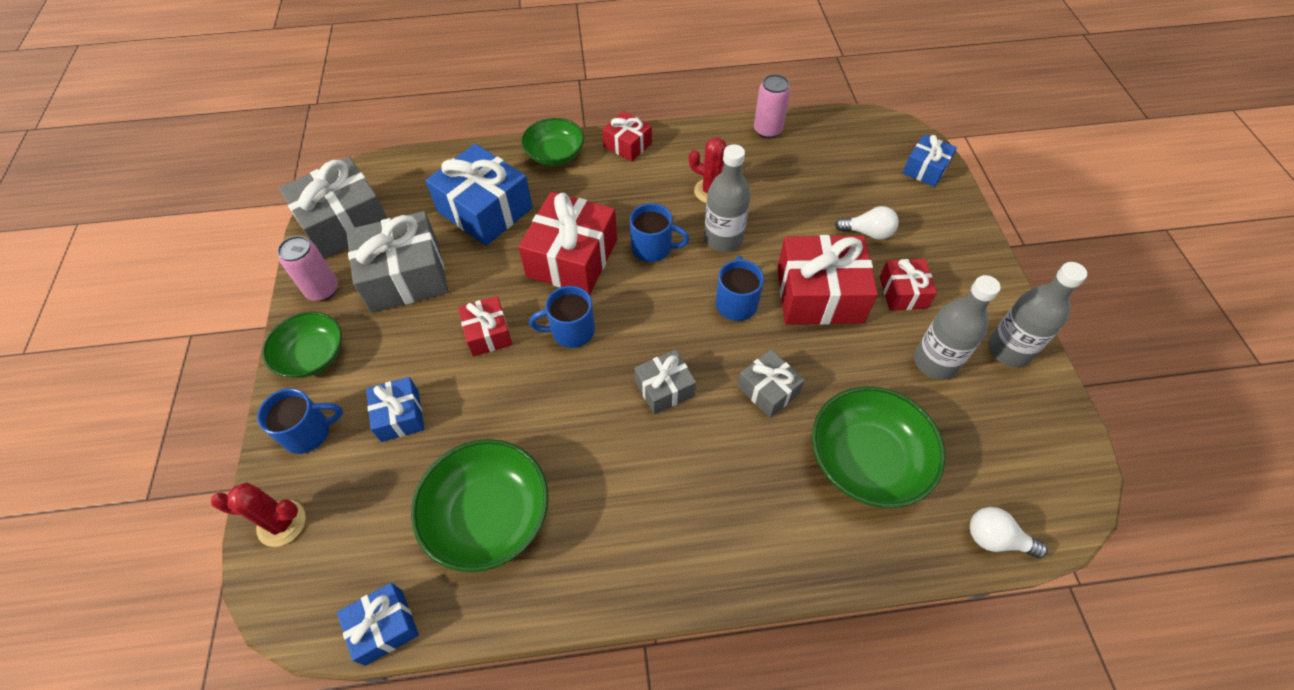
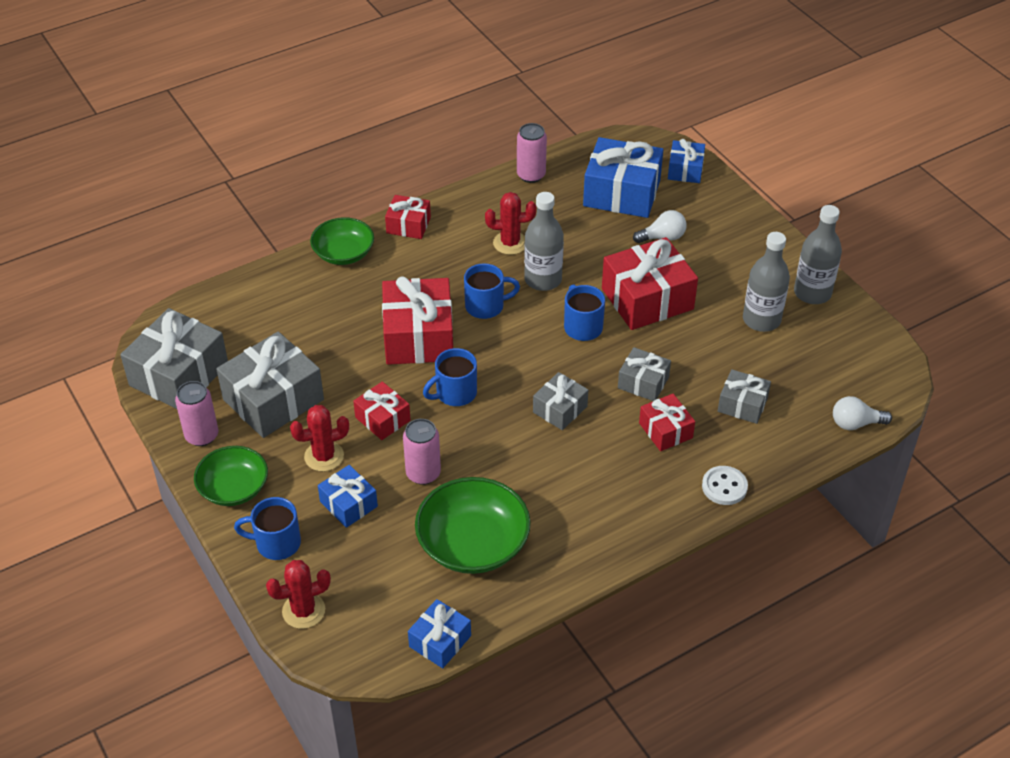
camera: 25 degrees left, 10 degrees down
(309, 432) = (276, 543): blue mug -> blue mug turned 135 degrees counterclockwise
(411, 353) = (324, 456): none -> red cactus
(485, 210) = (309, 322): blue gift -> blue gift (621, 193)
(489, 410) = (423, 473): none -> pink can
(797, 560) = (724, 487): none -> white button
(867, 459) = (742, 404): green bowl -> grey gift
(903, 292) = (713, 276): red gift -> red gift (665, 430)

